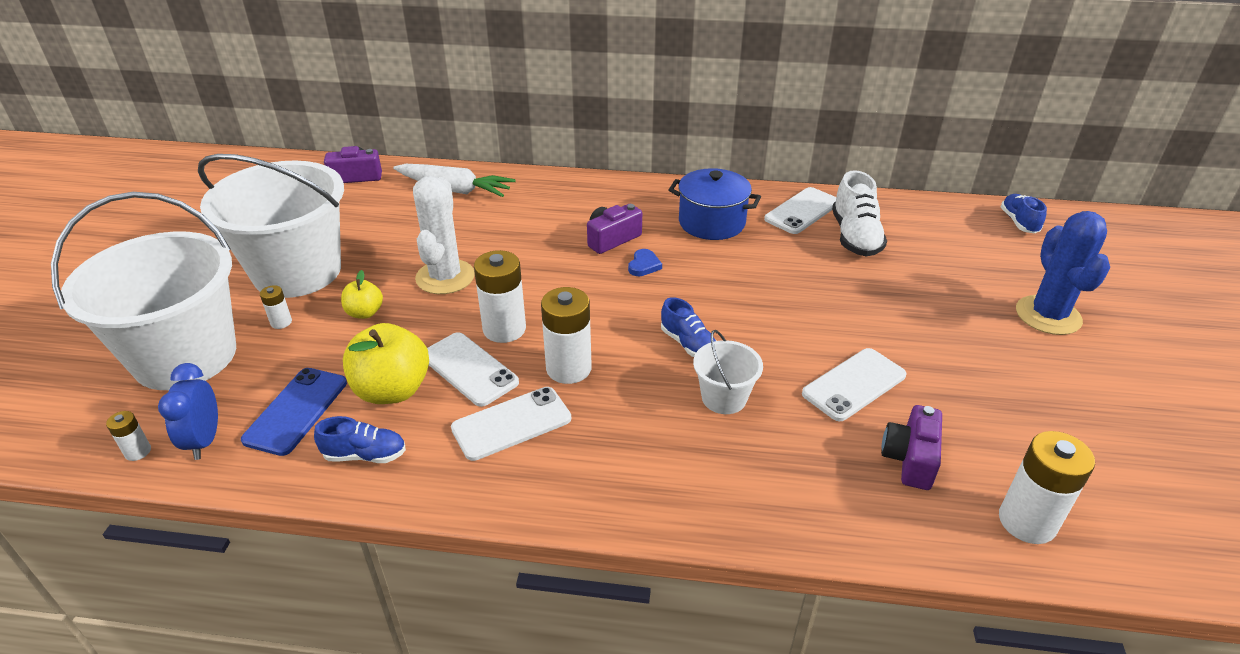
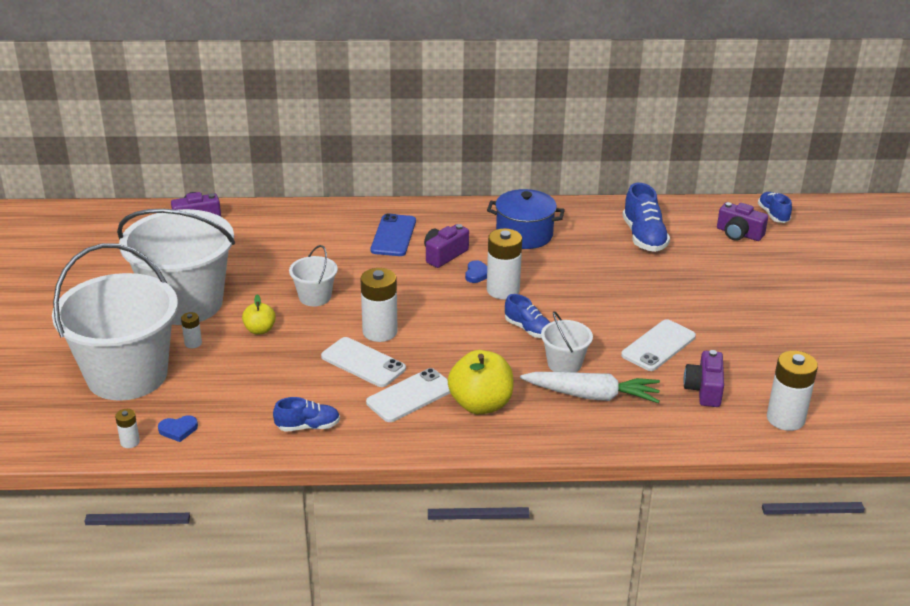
camera: 10 degrees left, 5 degrees down
(204, 440) = (178, 430): blue clock -> blue heart
(296, 411) = (240, 403): blue phone -> blue phone (393, 236)
(392, 390) = (309, 383): yellow apple -> yellow apple (480, 404)
(445, 277) = (315, 297): white cactus -> white bucket
(455, 189) = (292, 224): white carrot -> white carrot (592, 395)
(568, 368) = (441, 355): white battery -> white battery (503, 290)
(802, 211) = (597, 219): white phone -> none
(855, 237) = (644, 237): white shoe -> blue shoe
(974, 242) = (739, 234): none -> purple camera
(1048, 315) = (797, 285): blue cactus -> none

